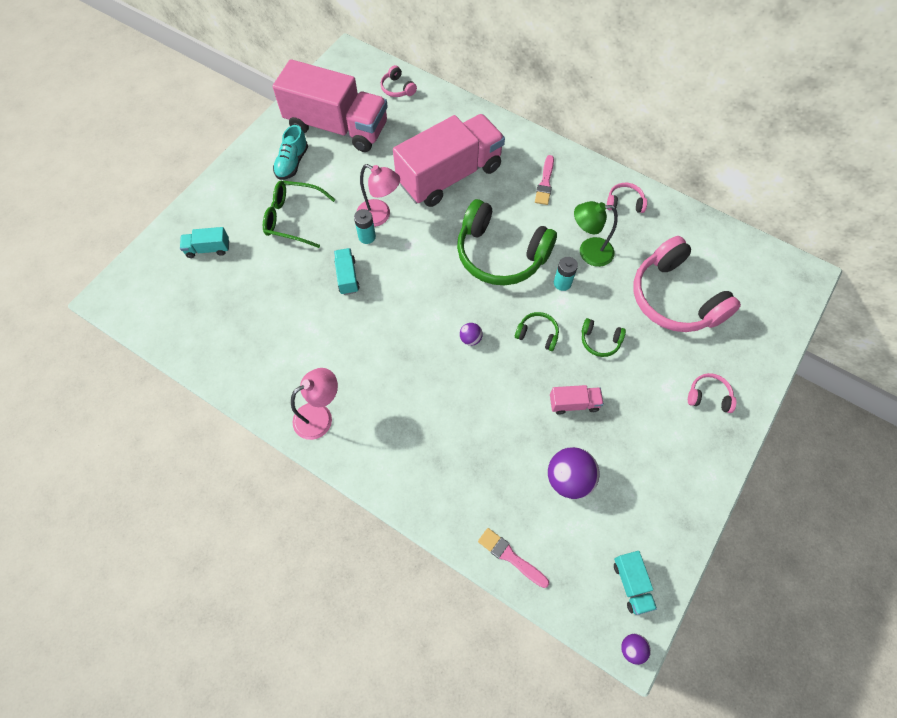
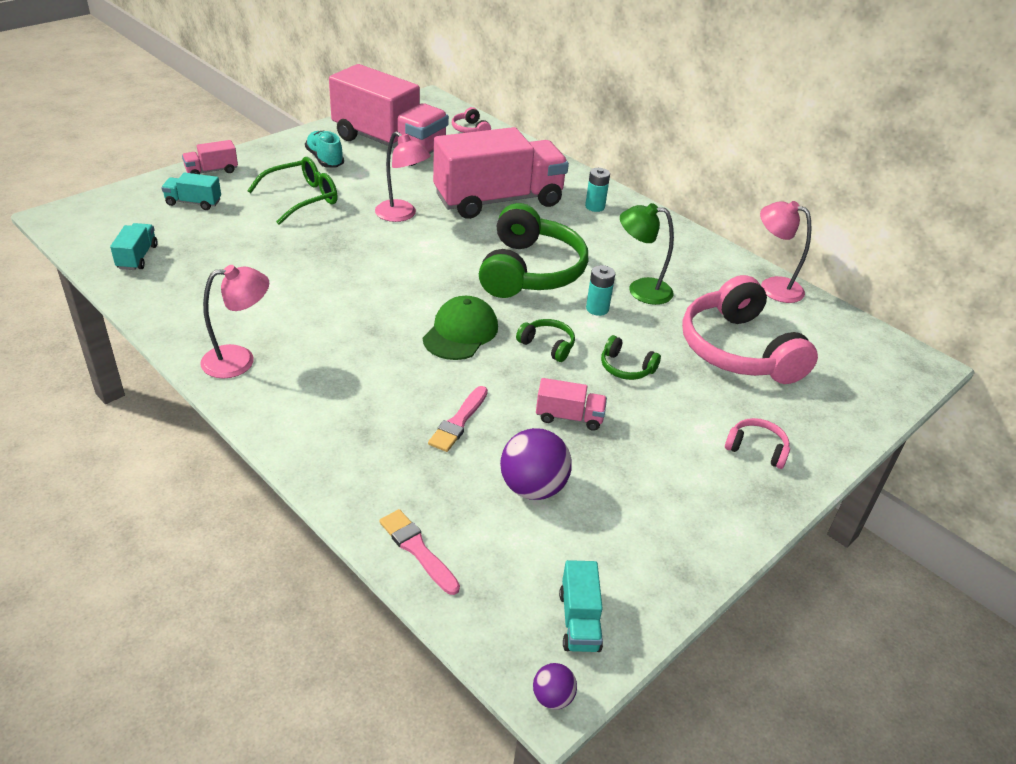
camera: 10 degrees right, 25 degrees down
(205, 204) = (212, 171): none -> pink truck
(292, 163) = (325, 159): turquoise shoe -> turquoise shoe turned 120 degrees clockwise
(293, 218) = (302, 198): green glasses -> green glasses turned 120 degrees clockwise
(347, 277) = (338, 253): turquoise truck -> turquoise truck (137, 257)
(367, 237) = (378, 227): turquoise battery -> turquoise battery (595, 207)
(470, 339) = (461, 332): purple ball -> green cap
(500, 254) = (530, 271): green headphones -> green headphones turned 120 degrees counterclockwise
(545, 183) = (609, 226): pink brush -> pink brush (458, 422)
(624, 203) = (701, 259): pink headphones -> none
(684, 219) = (773, 286): none -> pink lamp

